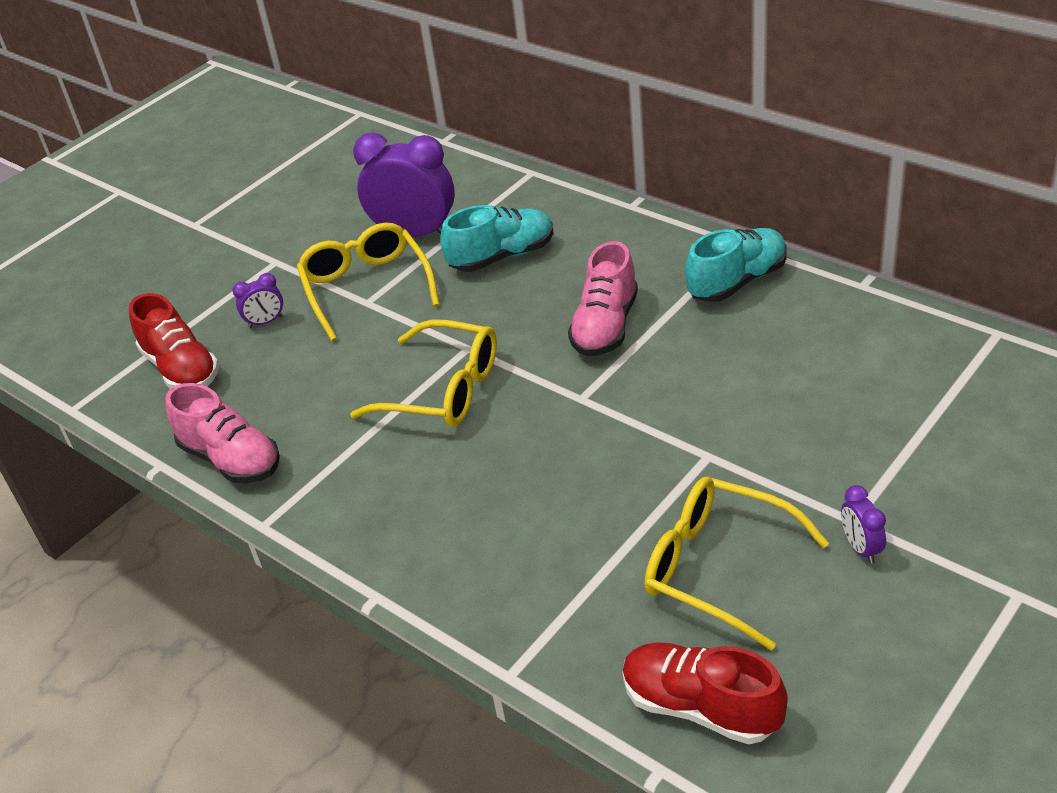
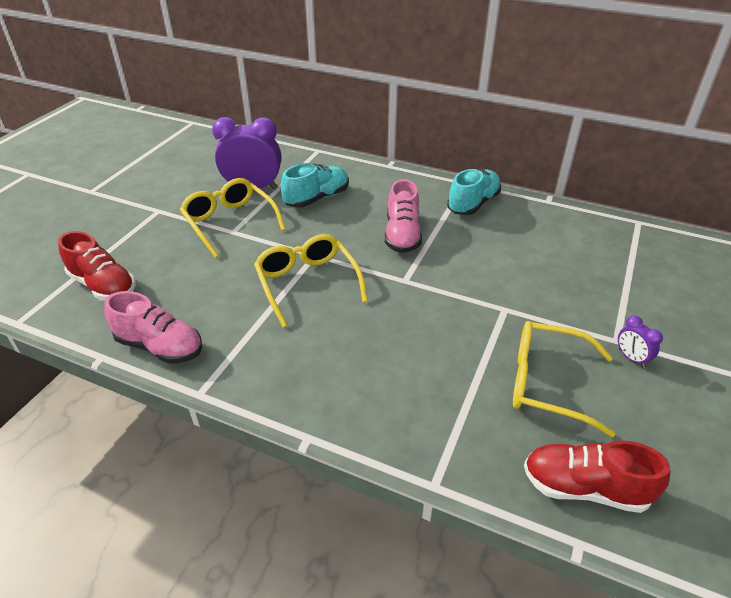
camera: 20 degrees left, 0 degrees up
(265, 322) = (161, 249): purple clock -> none
(443, 390) = (307, 283): yellow glasses -> yellow glasses turned 120 degrees counterclockwise

